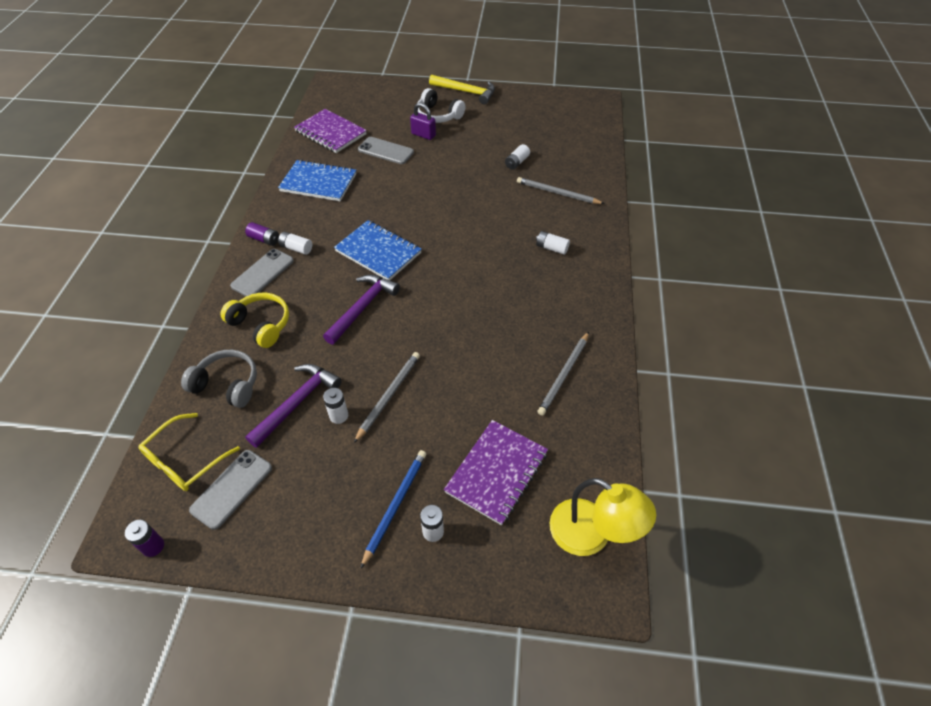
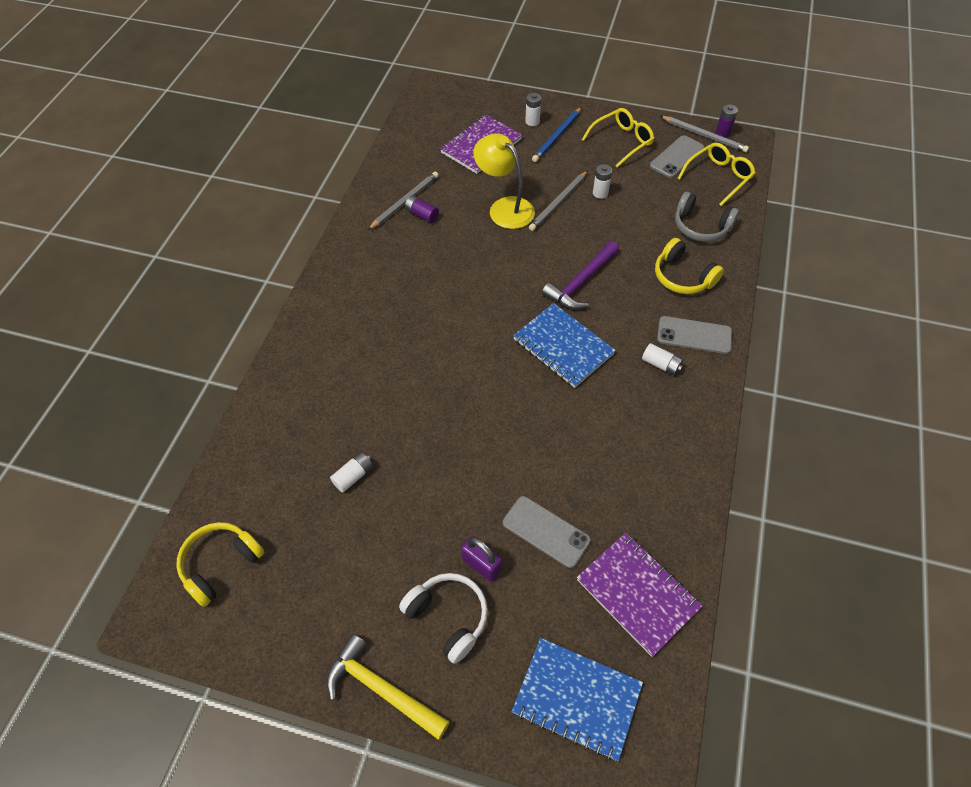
camera: 170 degrees left, 5 degrees up
(262, 273) = (694, 335): grey phone -> grey phone turned 60 degrees clockwise
(264, 239) = (703, 382): purple battery -> purple battery (422, 214)
(297, 403) = (636, 206): purple hammer -> none
(304, 508) = (622, 141): none -> yellow glasses
(318, 183) = (645, 474): blue notebook -> blue notebook (576, 698)
(551, 248) = (363, 327): white battery -> none
(557, 193) = (321, 409): grey pencil -> grey pencil (704, 136)
(576, 120) = (221, 564): none -> yellow headphones
(591, 535) = (427, 110): yellow lamp -> yellow lamp (504, 207)

